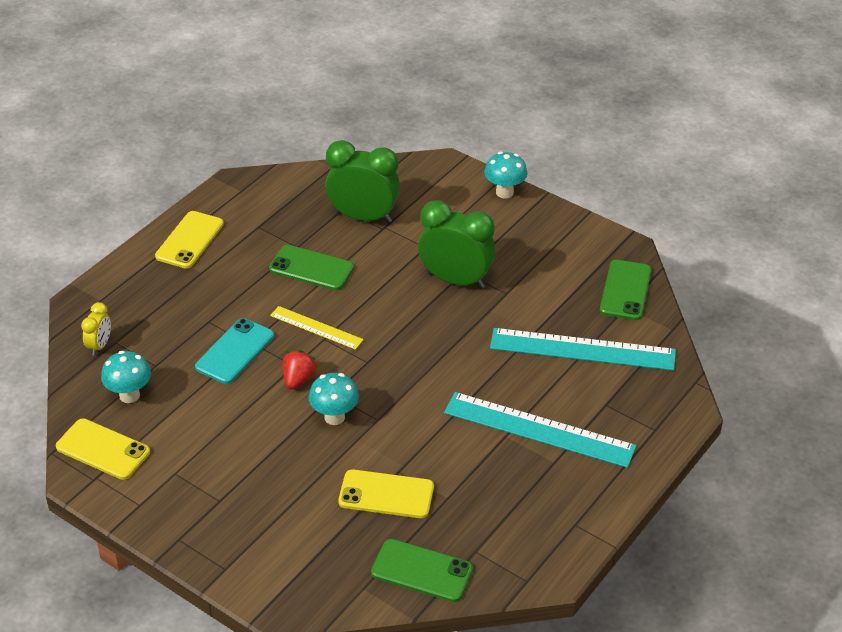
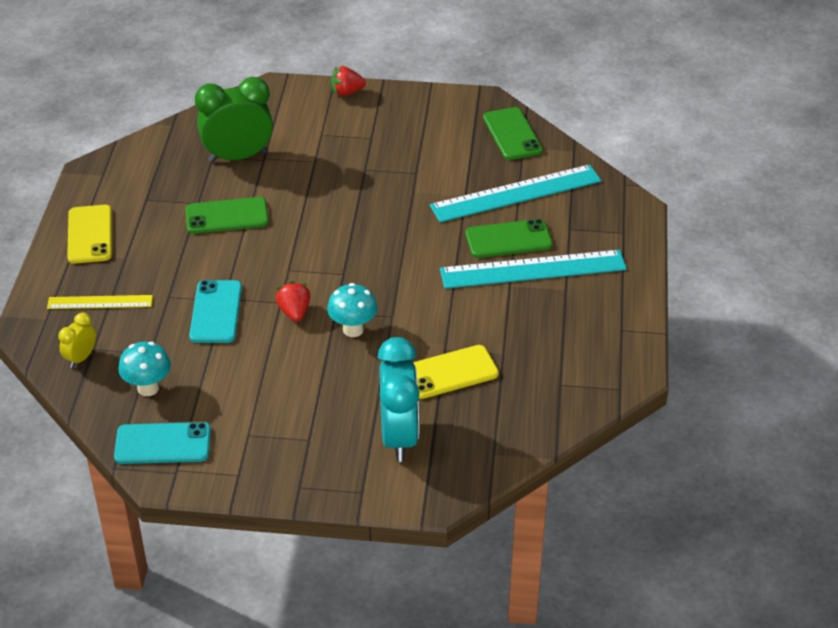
camera: 30 degrees left, 0 degrees up
(99, 346) = (81, 358): yellow clock -> yellow clock turned 135 degrees counterclockwise
(103, 449) = (163, 444): yellow phone -> turquoise phone
(295, 533) = (399, 437): none -> turquoise clock
(316, 327) = (274, 263): yellow ruler -> yellow ruler (100, 302)
(421, 571) = (530, 419): green phone -> green phone (508, 239)
(455, 280) = (364, 178): green clock -> none
(504, 192) = (346, 92): turquoise mushroom -> red strawberry

